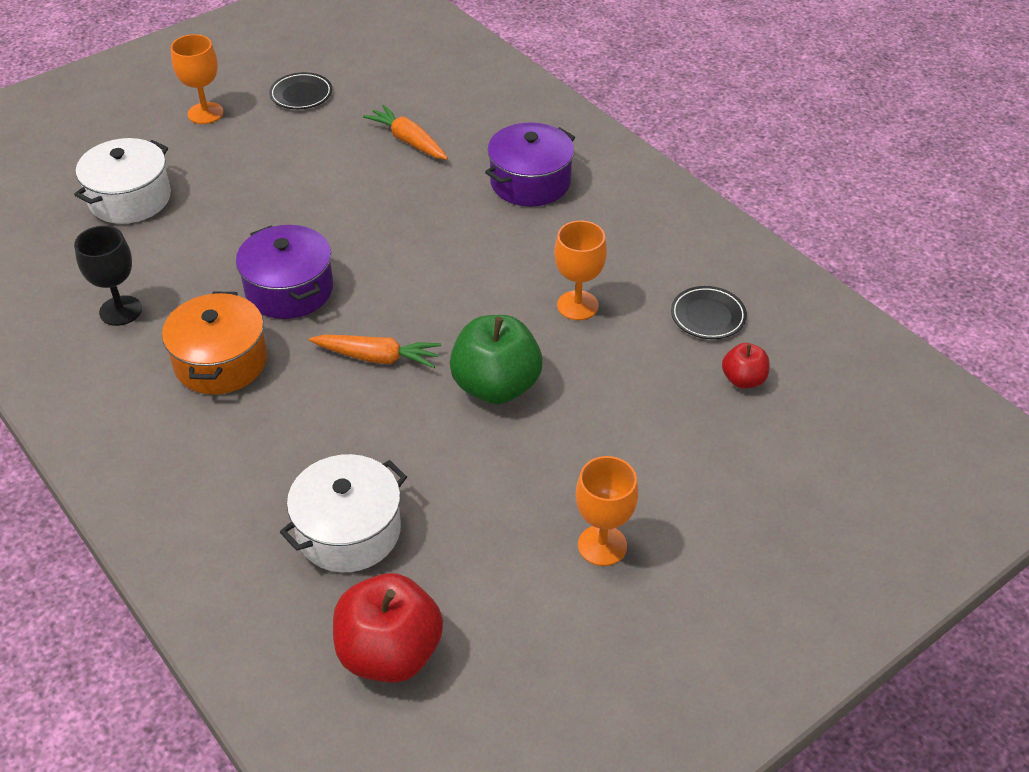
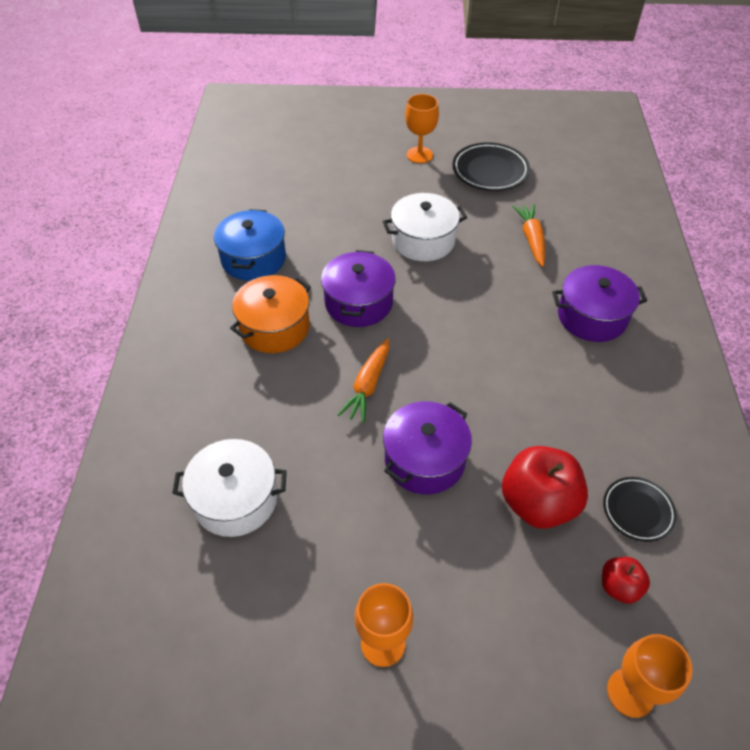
camera: 40 degrees right, 5 degrees up
(120, 311) = (253, 259): black goblet -> blue pot
(130, 199) = (325, 189): white pot -> white pot (423, 240)
(301, 95) = (490, 171): black plate -> black plate, size x1.58
(378, 357) = (368, 385): orange carrot -> orange carrot turned 60 degrees clockwise
(389, 653) = (175, 610): red apple -> red apple (538, 503)
(496, 386) = (424, 460): green apple -> purple pot
(577, 305) = (540, 435): orange goblet -> orange goblet (630, 692)

